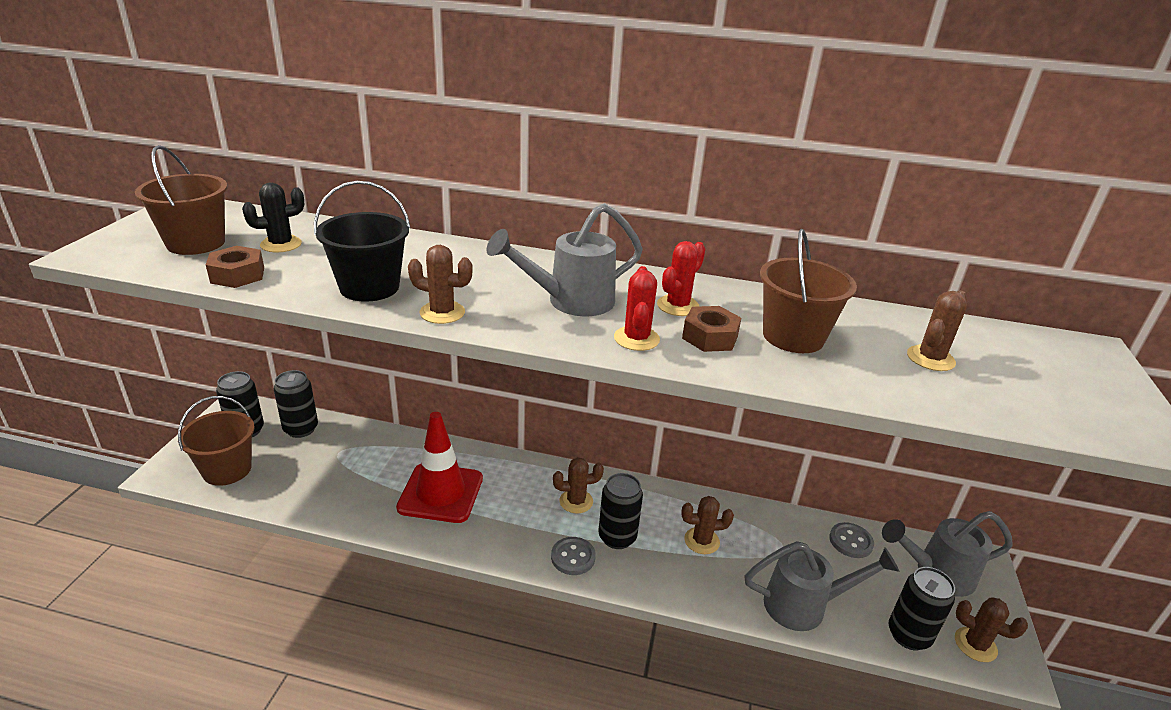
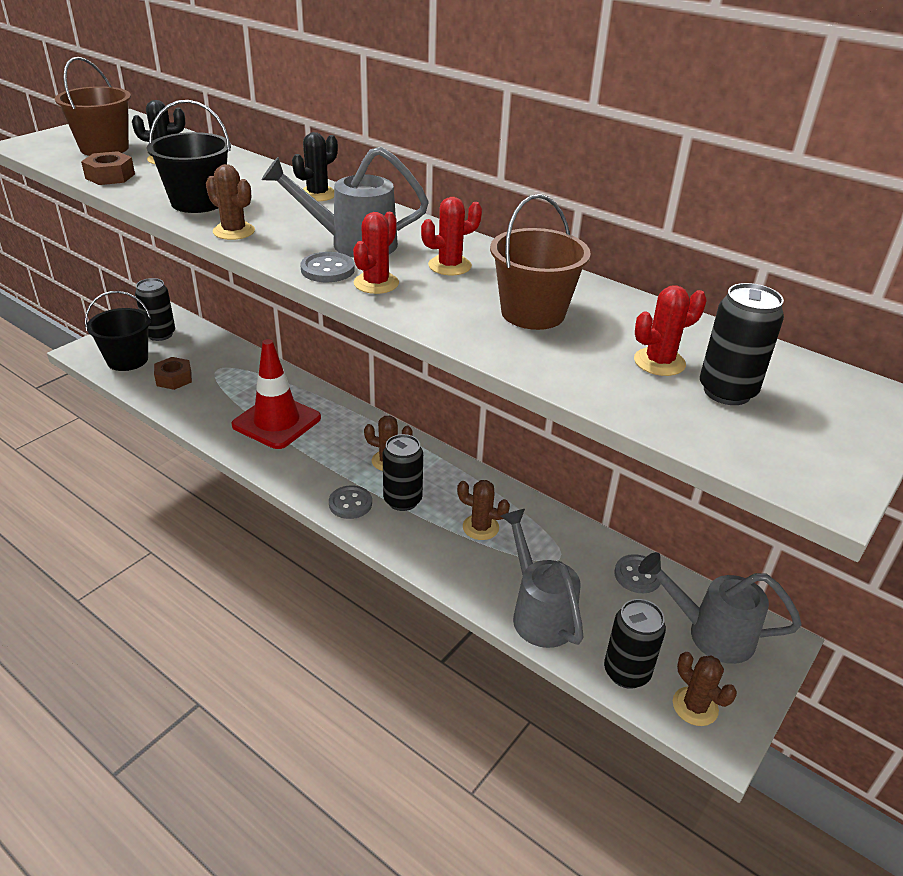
camera: 25 degrees right, 5 degrees up
(227, 470) = (127, 360): brown bucket -> black bucket
(301, 429) = (201, 343): black can -> black can (727, 391)
(481, 256) = (317, 194): none -> black cactus
(578, 334) = (327, 269): none -> grey button
(710, 337) = (447, 296): brown nut -> brown nut (174, 379)
(805, 605) = (538, 612): grey watering can -> grey watering can turned 135 degrees counterclockwise
(930, 358) = (659, 362): brown cactus -> red cactus

